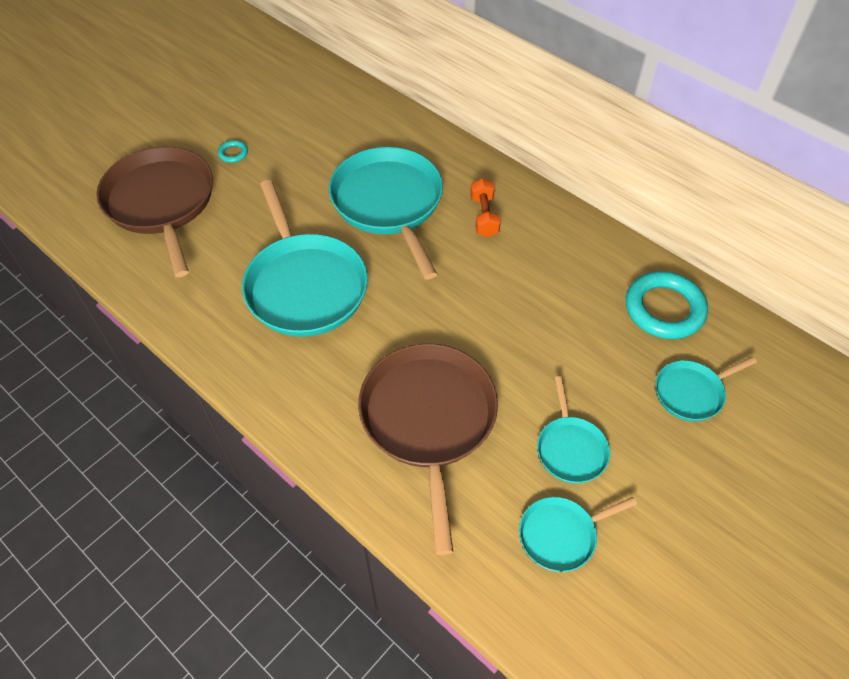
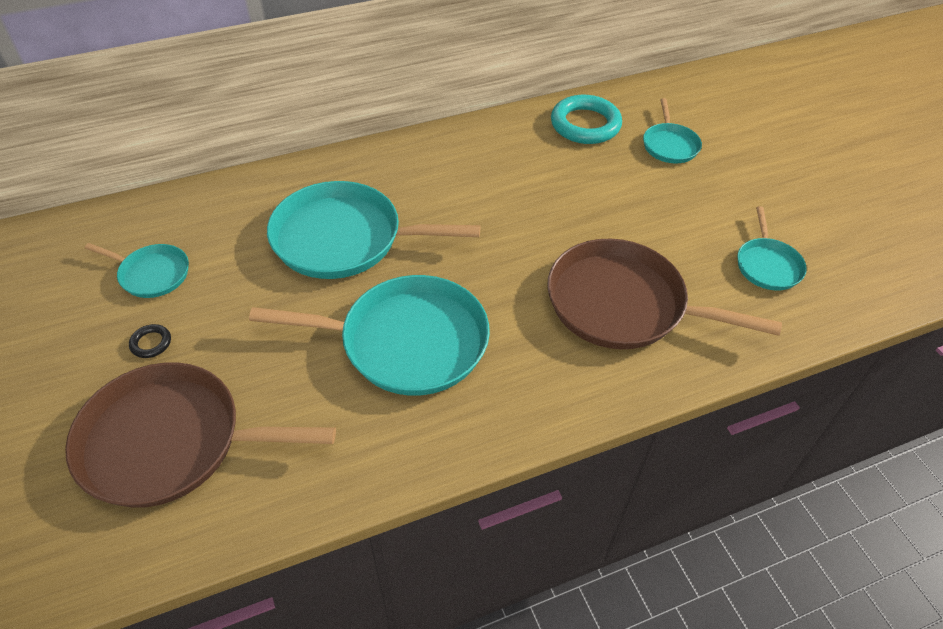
camera: 65 degrees left, 5 degrees down
(233, 153) = (151, 343): turquoise ring -> black ring
(484, 216) = (413, 181): orange dumbbell -> none
(570, 449) = (691, 228): turquoise pan -> turquoise pan (151, 274)

